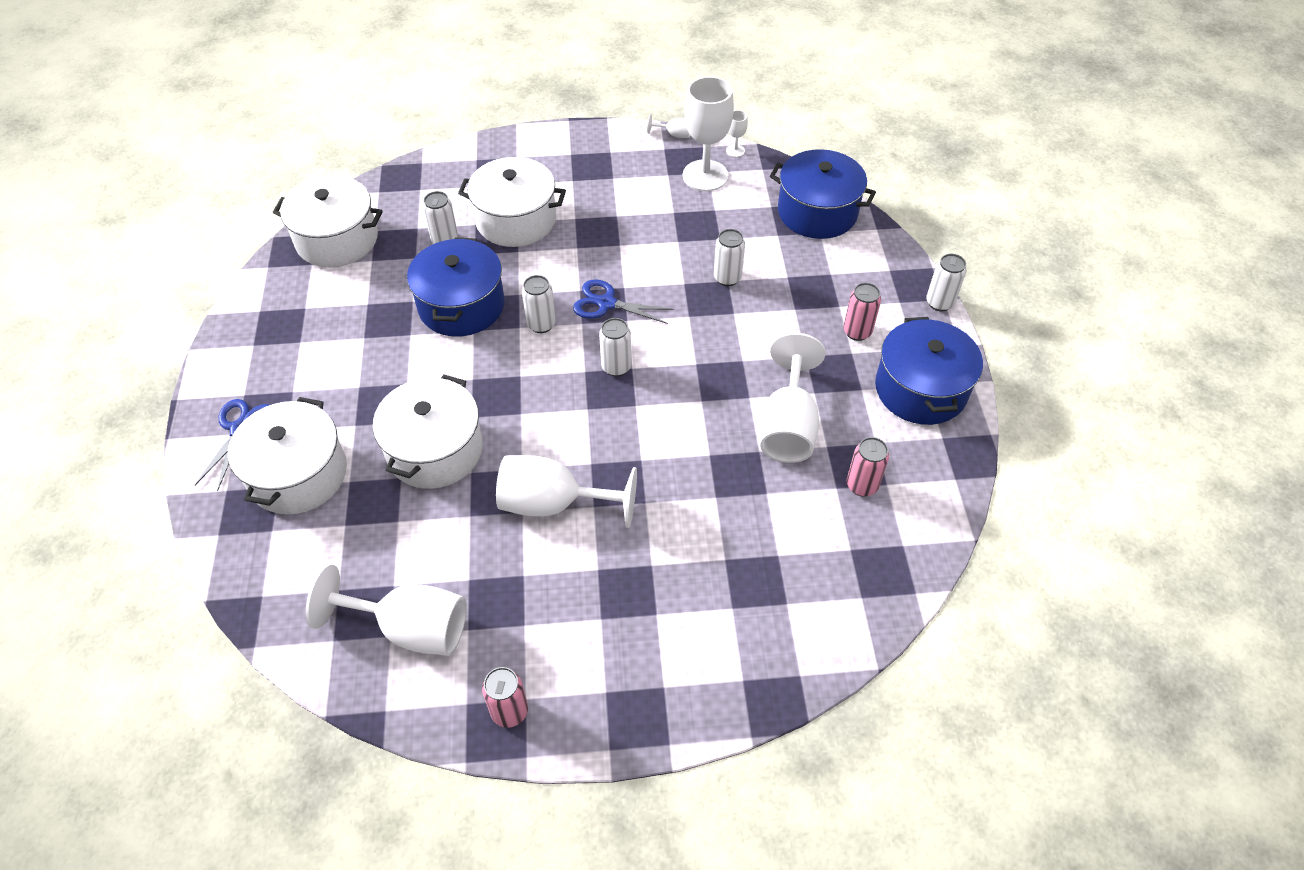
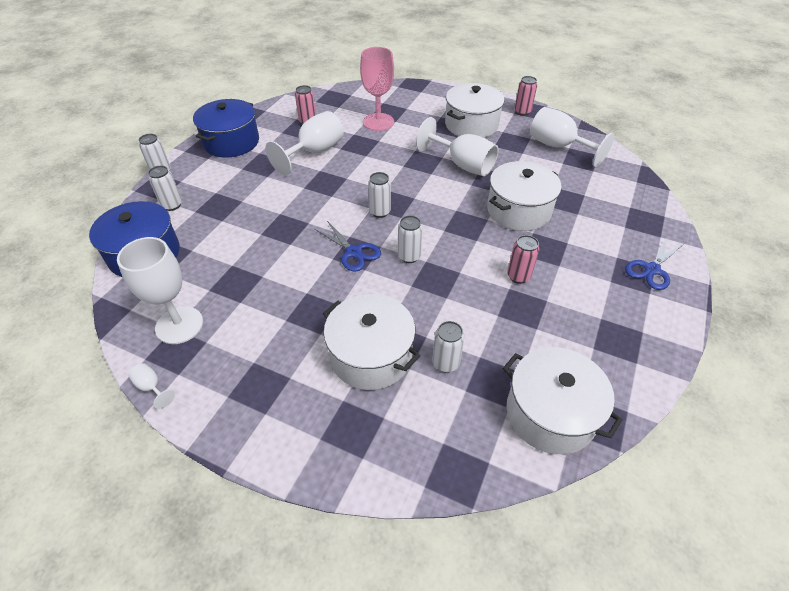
camera: 150 degrees left, 5 degrees down
(298, 474) = (611, 228): white pot -> white pot (471, 125)
(461, 305) = (459, 294): blue pot -> none
(727, 278) = (259, 235): white can -> white can (172, 205)
(735, 151) = (126, 339): white goblet -> none
(751, 542) = (378, 122): none -> pink goblet
(857, 332) = (225, 176): pink can -> pink can (518, 276)

